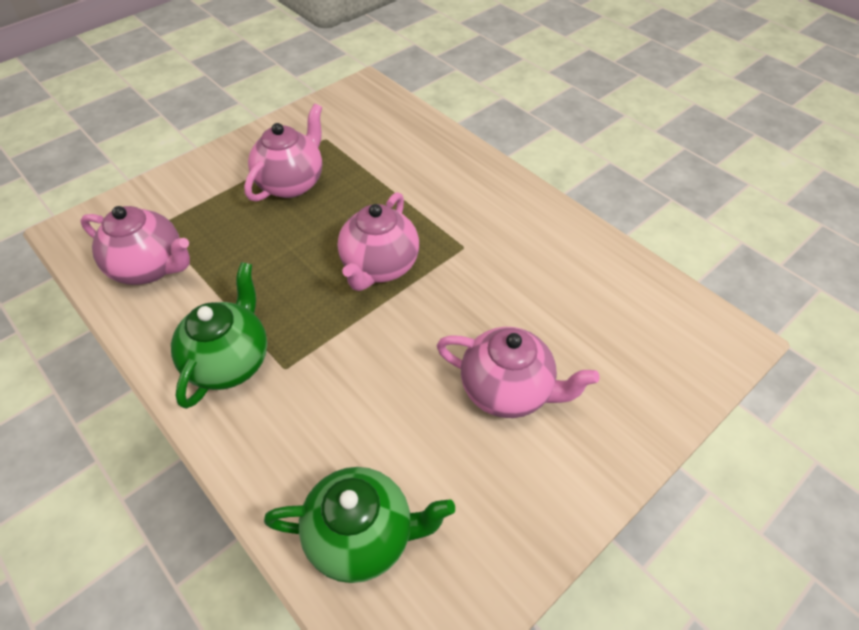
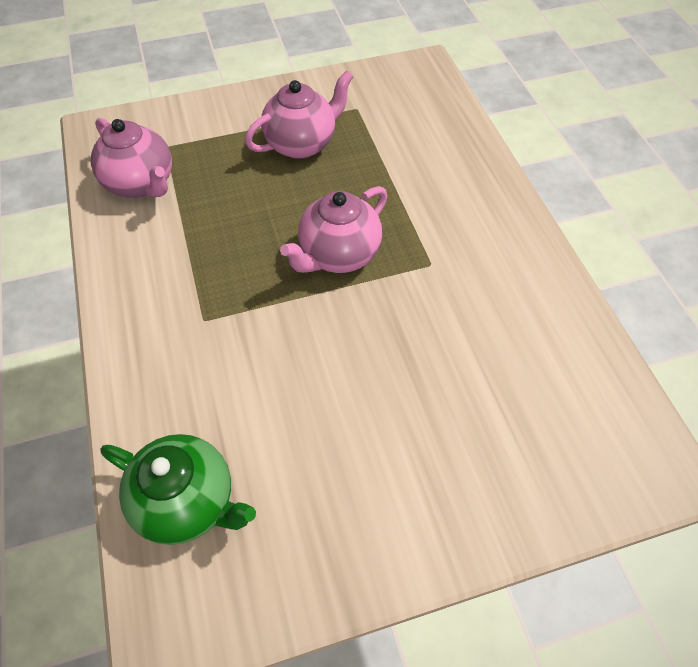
camera: 25 degrees right, 5 degrees up
(230, 361) = (162, 295): green teapot -> none
(507, 390) = (393, 425): pink teapot -> none

